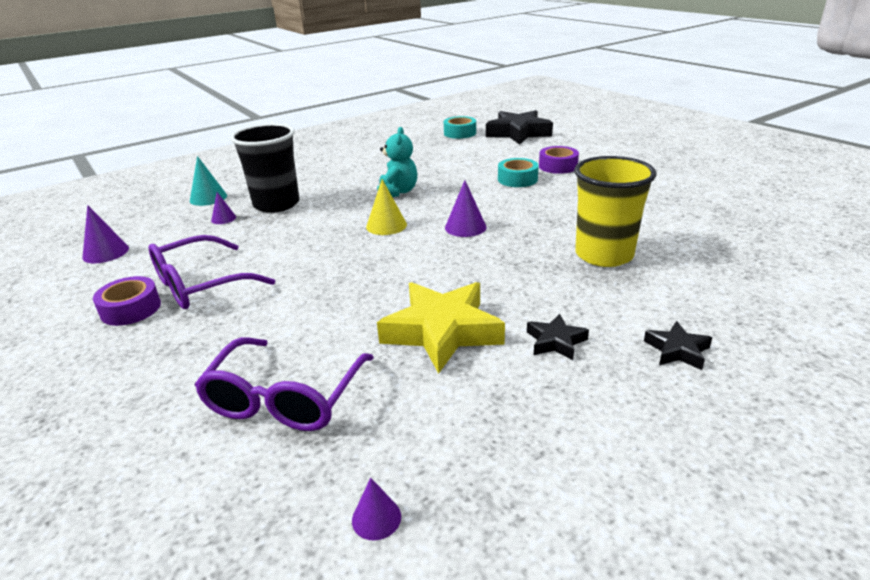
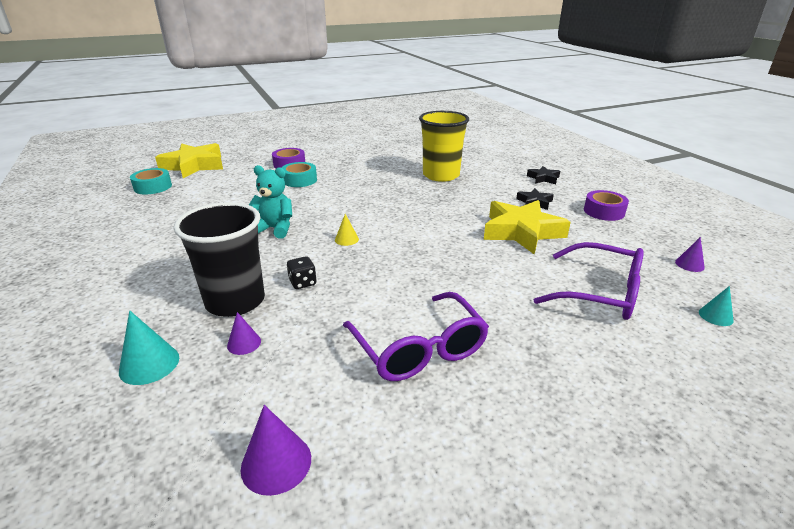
camera: 80 degrees left, 0 degrees up
(131, 309) = (458, 401): purple tape -> purple tape (604, 211)
(218, 517) = (715, 316): none -> turquoise cone
(303, 221) = (302, 283): none -> black dice
(386, 225) = (346, 239): yellow cone -> yellow cone, size x0.62
(465, 227) = (374, 208): purple cone -> none
(518, 133) = (194, 165): black star -> yellow star

